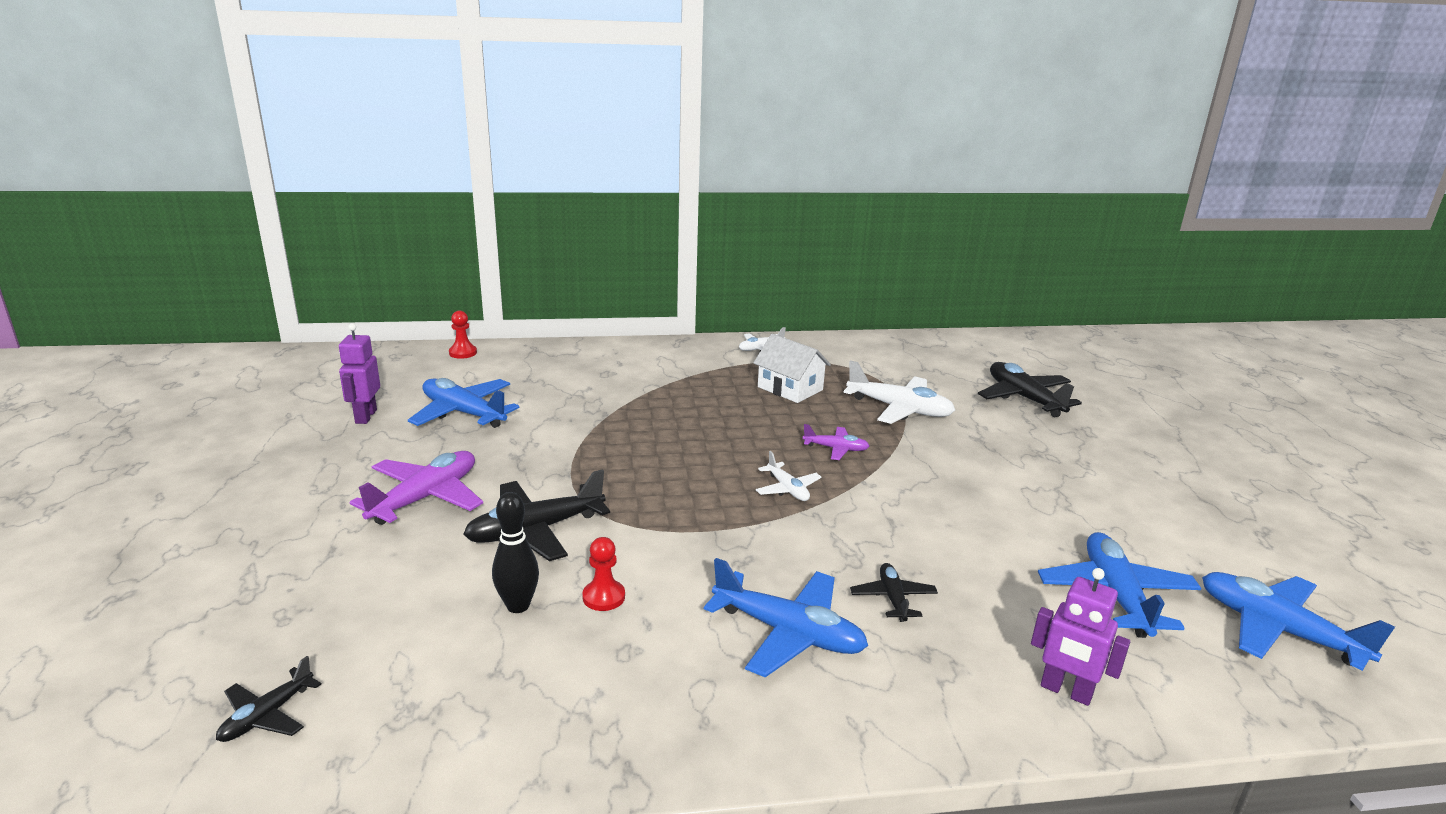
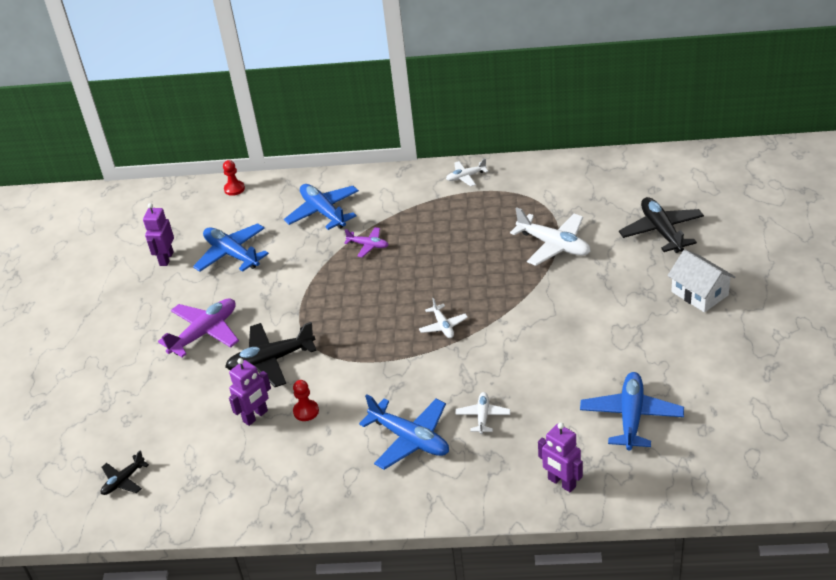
camera: 15 degrees right, 15 degrees up
(518, 606) = (255, 416): black bowling pin -> purple robot
(790, 388) = (475, 224): white house -> white house (699, 293)
(836, 449) = (490, 288): purple plane -> purple plane (368, 245)
(893, 598) = (483, 416): black plane -> white plane
(1277, 630) = (725, 446): blue plane -> blue plane (323, 212)

